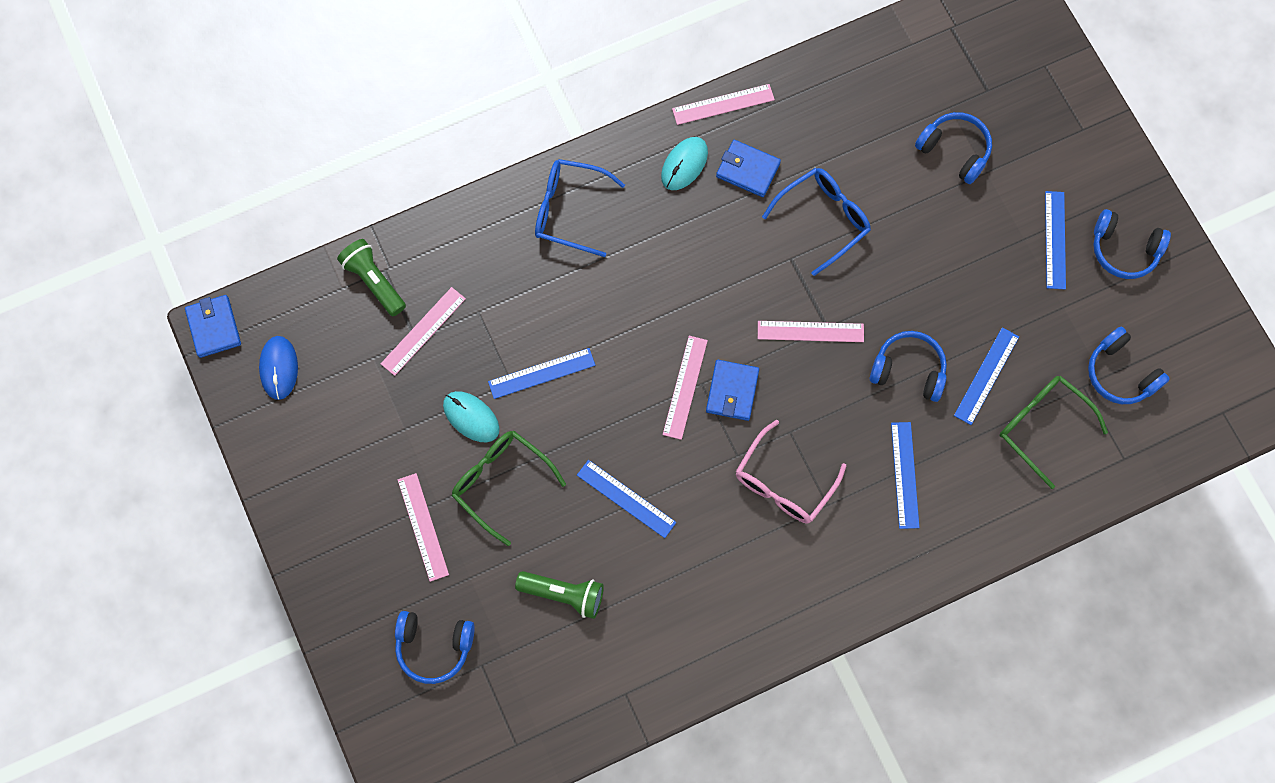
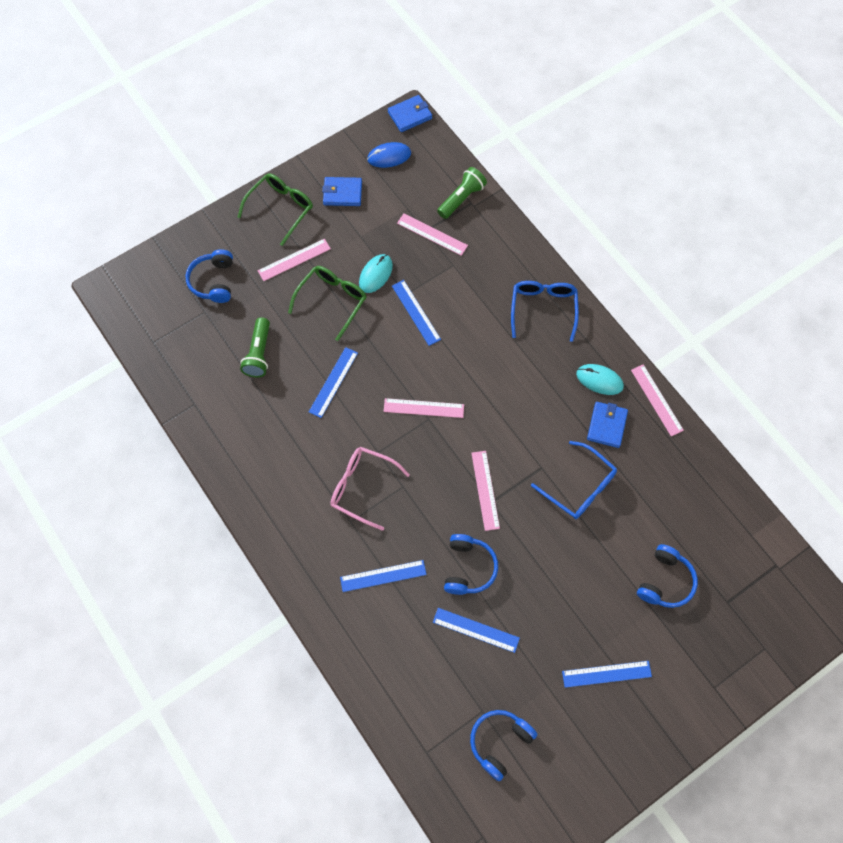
camera: 80 degrees right, 5 degrees down
(732, 391) = (426, 441): blue wallet -> blue wallet (342, 193)
(1043, 427) = (441, 681): green glasses -> green glasses (280, 209)
(1124, 250) = (611, 735): blue headphones -> none

